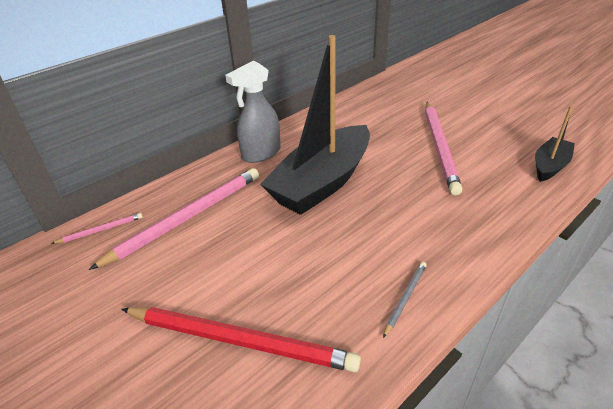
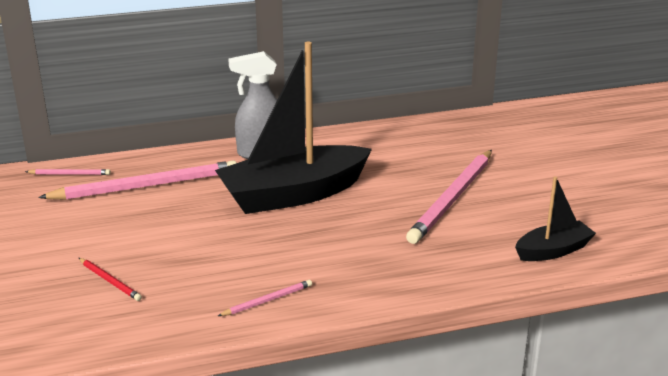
camera: 25 degrees right, 10 degrees down
(240, 340) = (110, 281): red pencil -> red pencil, size x0.44
(405, 298) = (267, 300): grey pencil -> pink pencil

